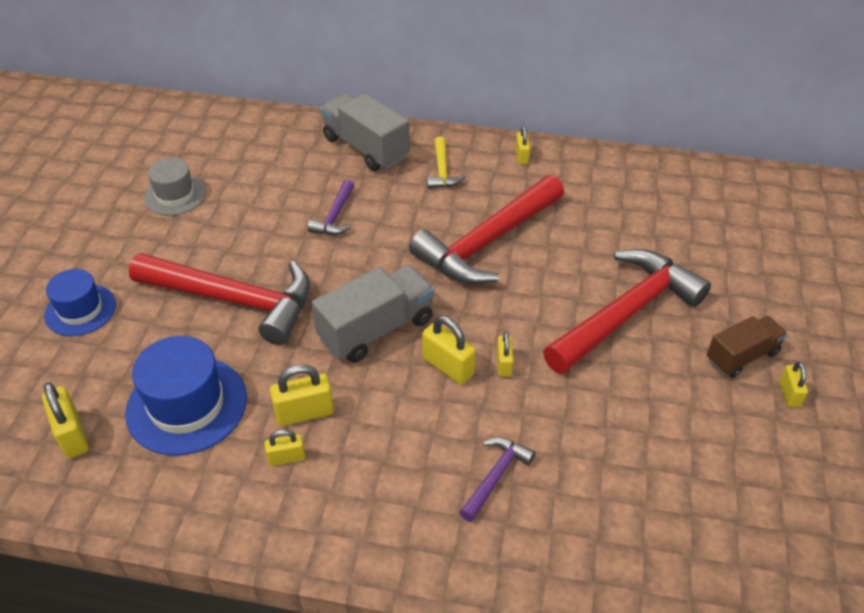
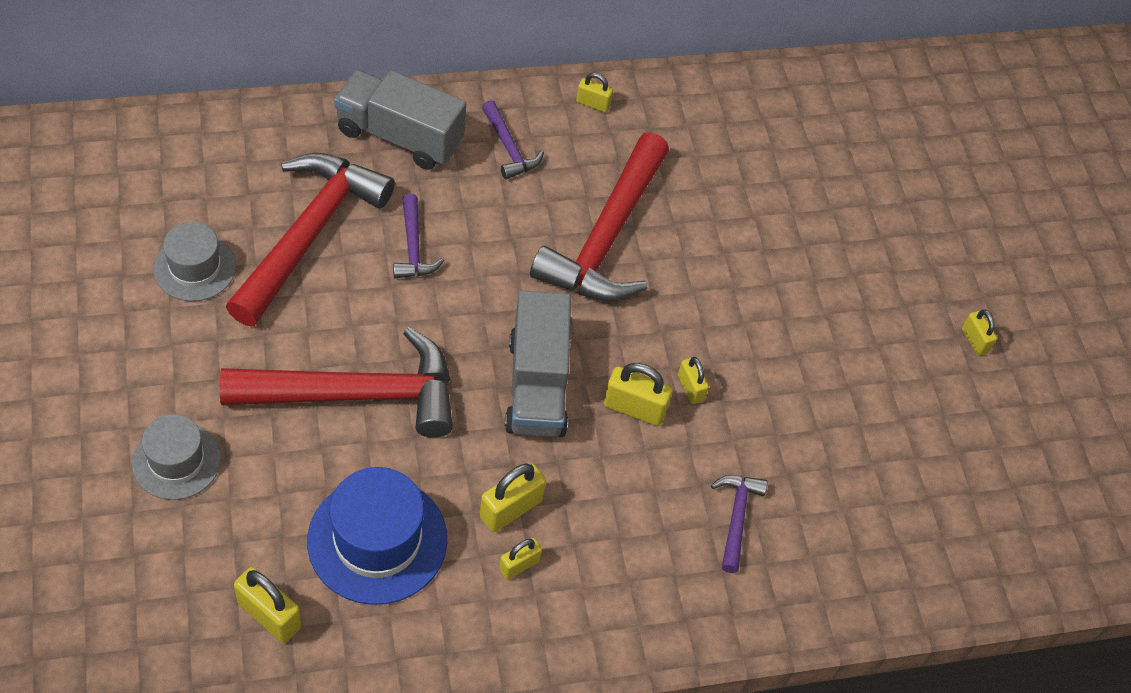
camera: 30 degrees left, 10 degrees up
(80, 310) = (176, 461): blue hat -> grey hat
(376, 329) = (537, 385): grey truck -> grey truck turned 150 degrees clockwise
(442, 171) = (509, 148): yellow hammer -> purple hammer
(522, 156) = (593, 104): yellow padlock -> yellow padlock turned 45 degrees counterclockwise
(625, 313) = (788, 290): red hammer -> red hammer (308, 234)
(742, 356) = (918, 310): brown truck -> none

